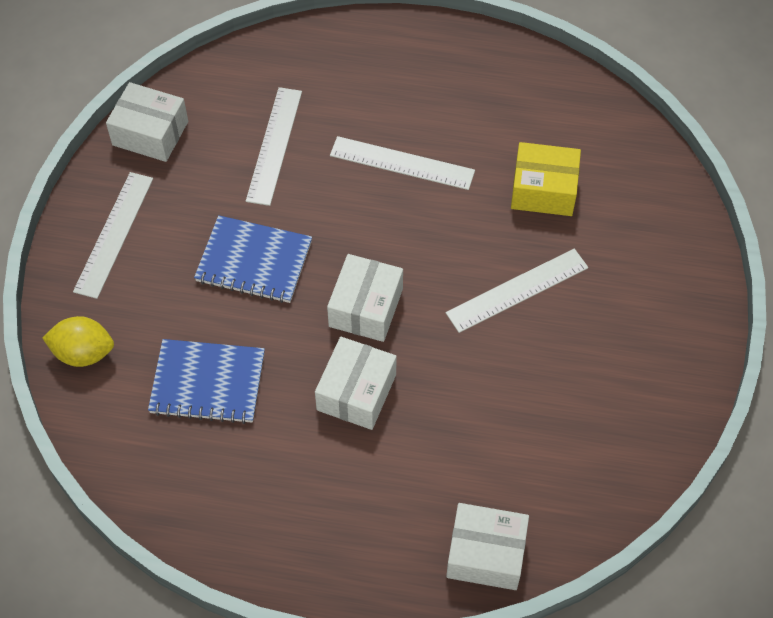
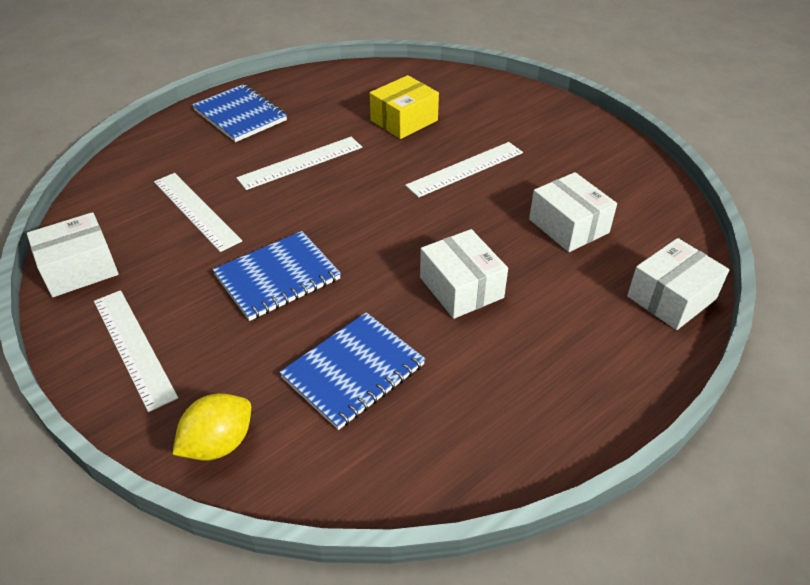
camera: 50 degrees left, 15 degrees down
(366, 307) = (394, 242): white box -> white box (568, 226)
(421, 64) = (240, 115): none -> blue notebook
(517, 290) = (465, 169): white ruler -> white ruler turned 45 degrees clockwise

